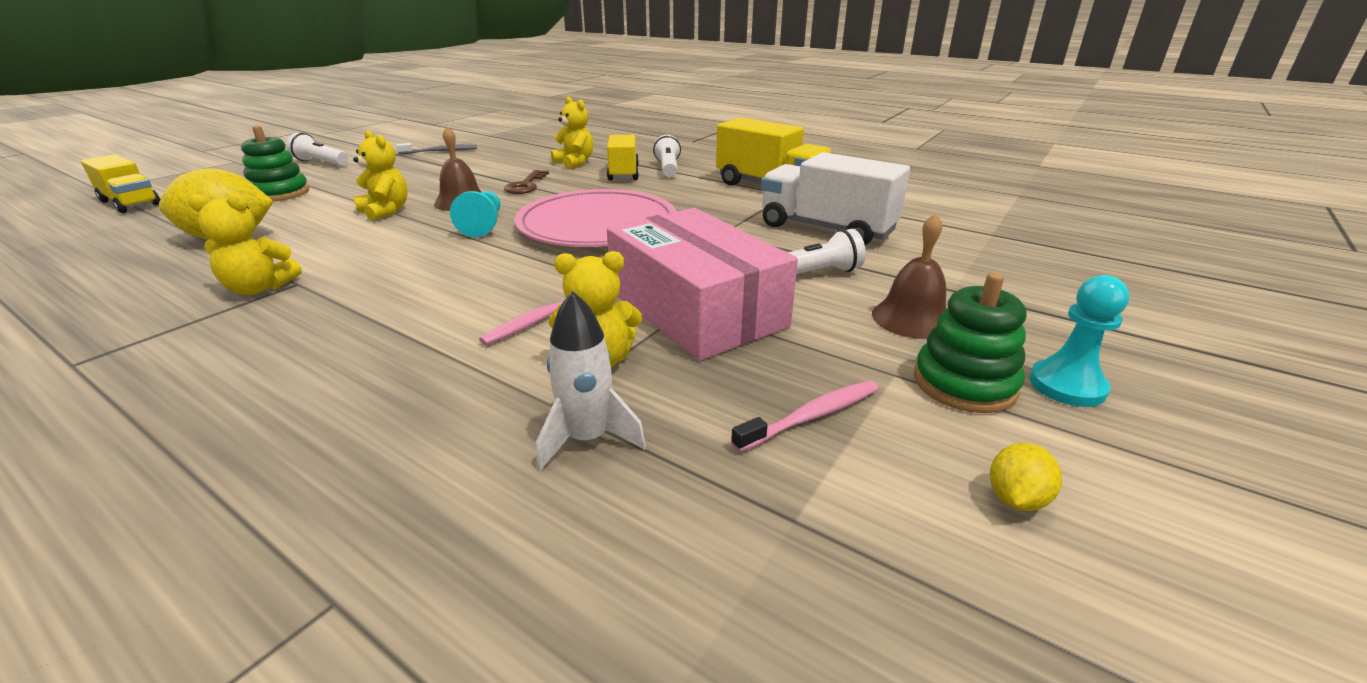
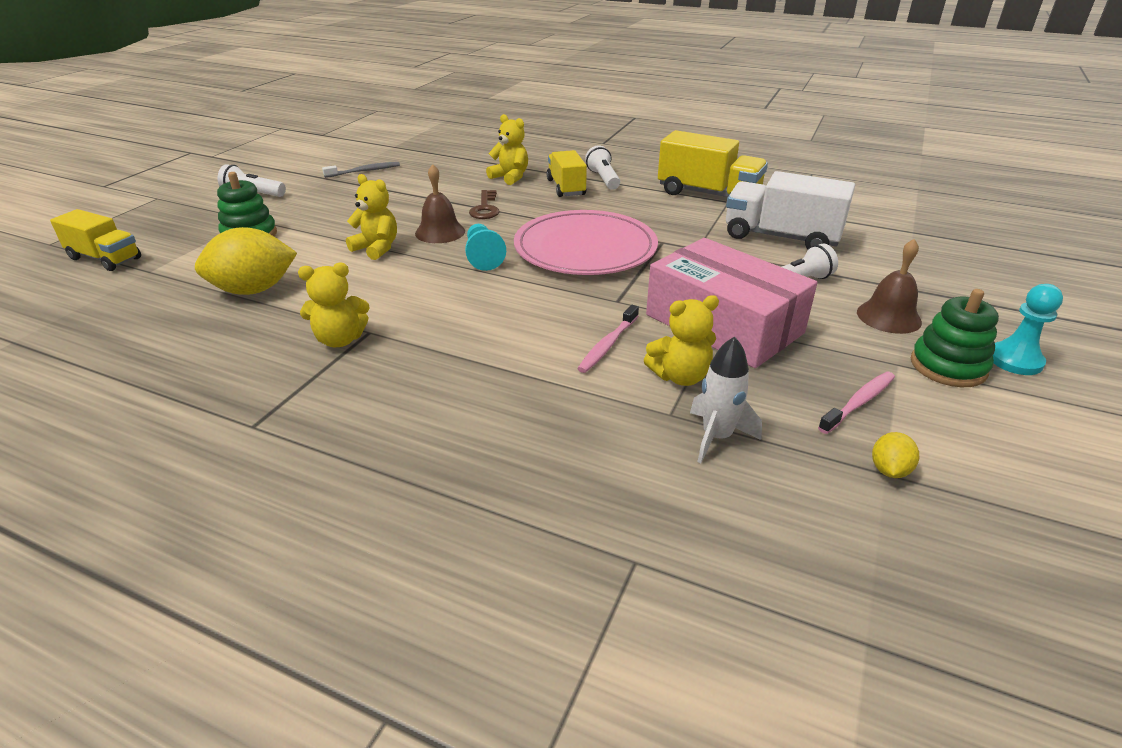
camera: 10 degrees left, 5 degrees up
(1016, 499) = (1012, 443): yellow lemon -> yellow lemon (889, 470)

